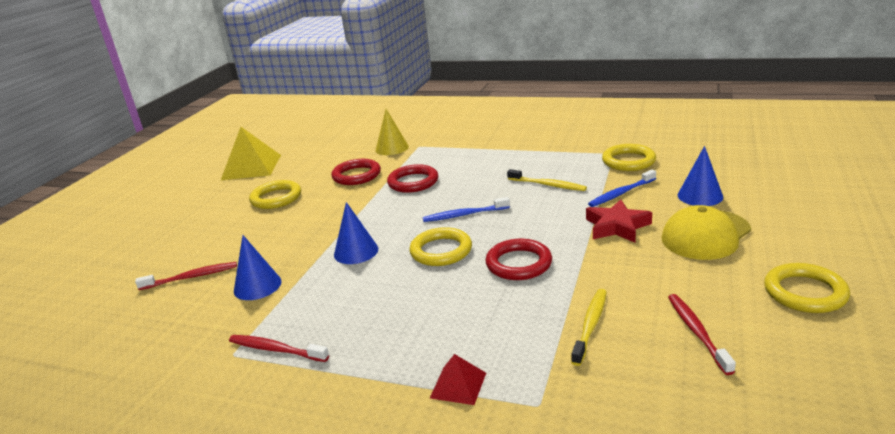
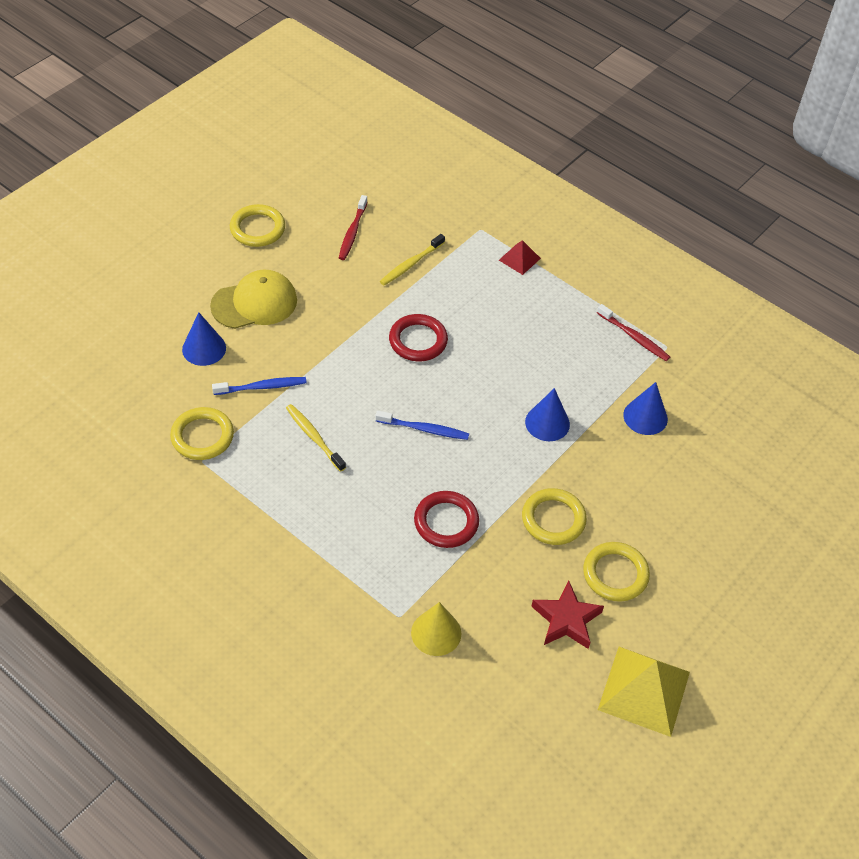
camera: 165 degrees left, 25 degrees up
(191, 277) = (709, 460): red toothbrush -> none
(356, 175) = (506, 578): red ring -> none
(441, 251) = (471, 386): yellow ring -> yellow ring (553, 519)
(617, 226) = (308, 345): red star -> red star (566, 619)

